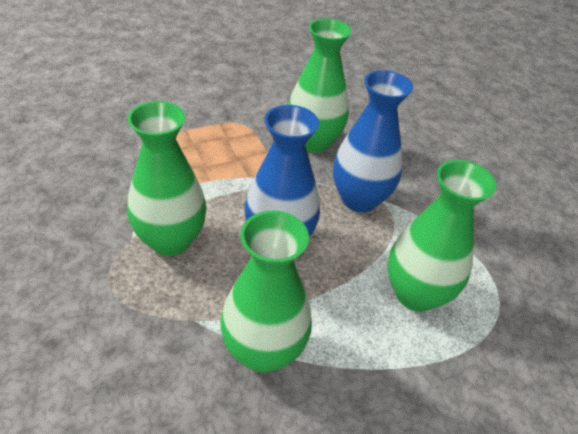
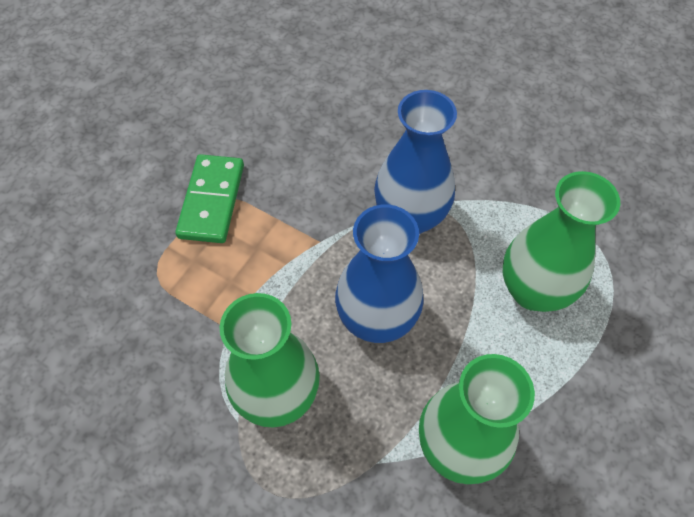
camera: 30 degrees left, 15 degrees up
(235, 122) = (211, 201): none -> green domino
(313, 142) = (312, 174): green vase -> none

